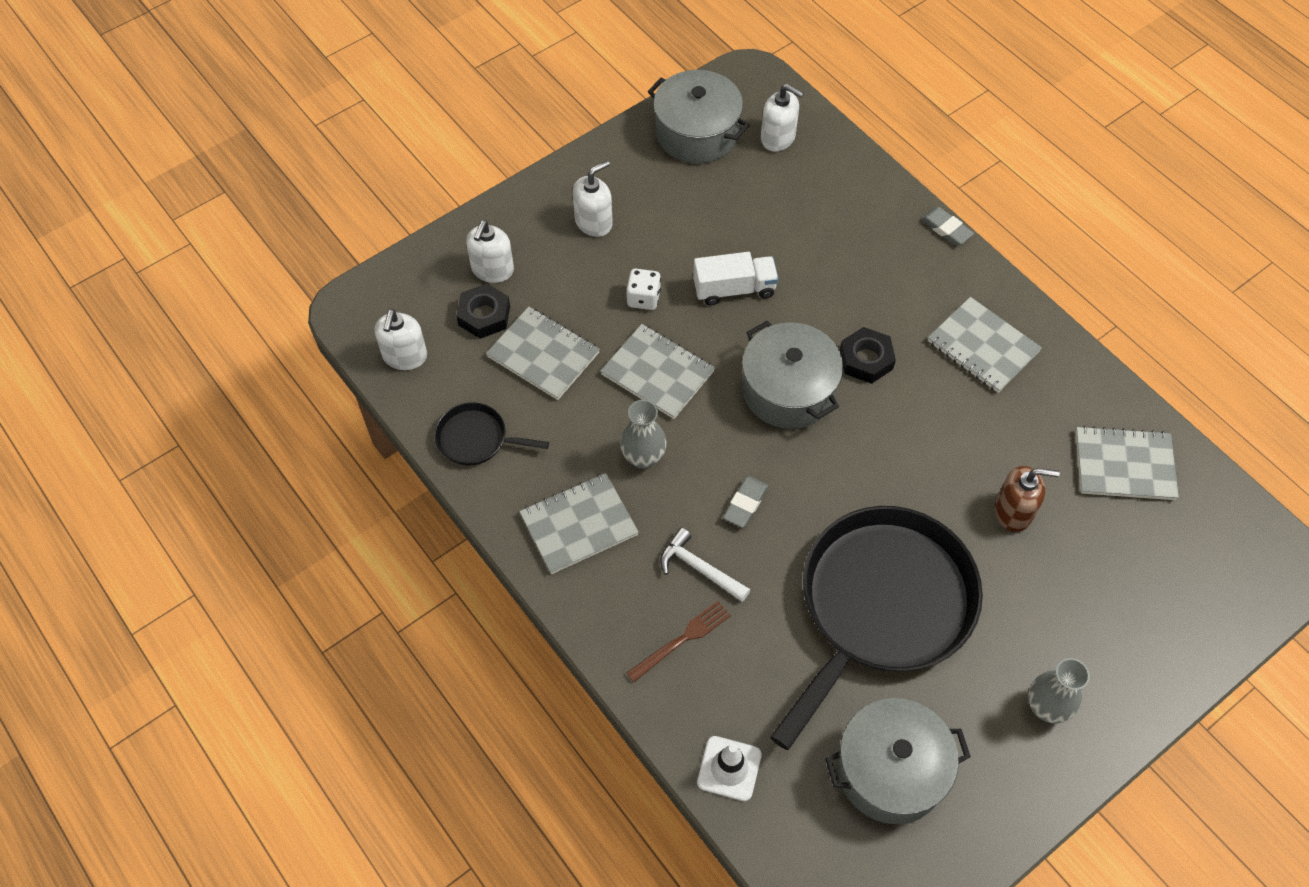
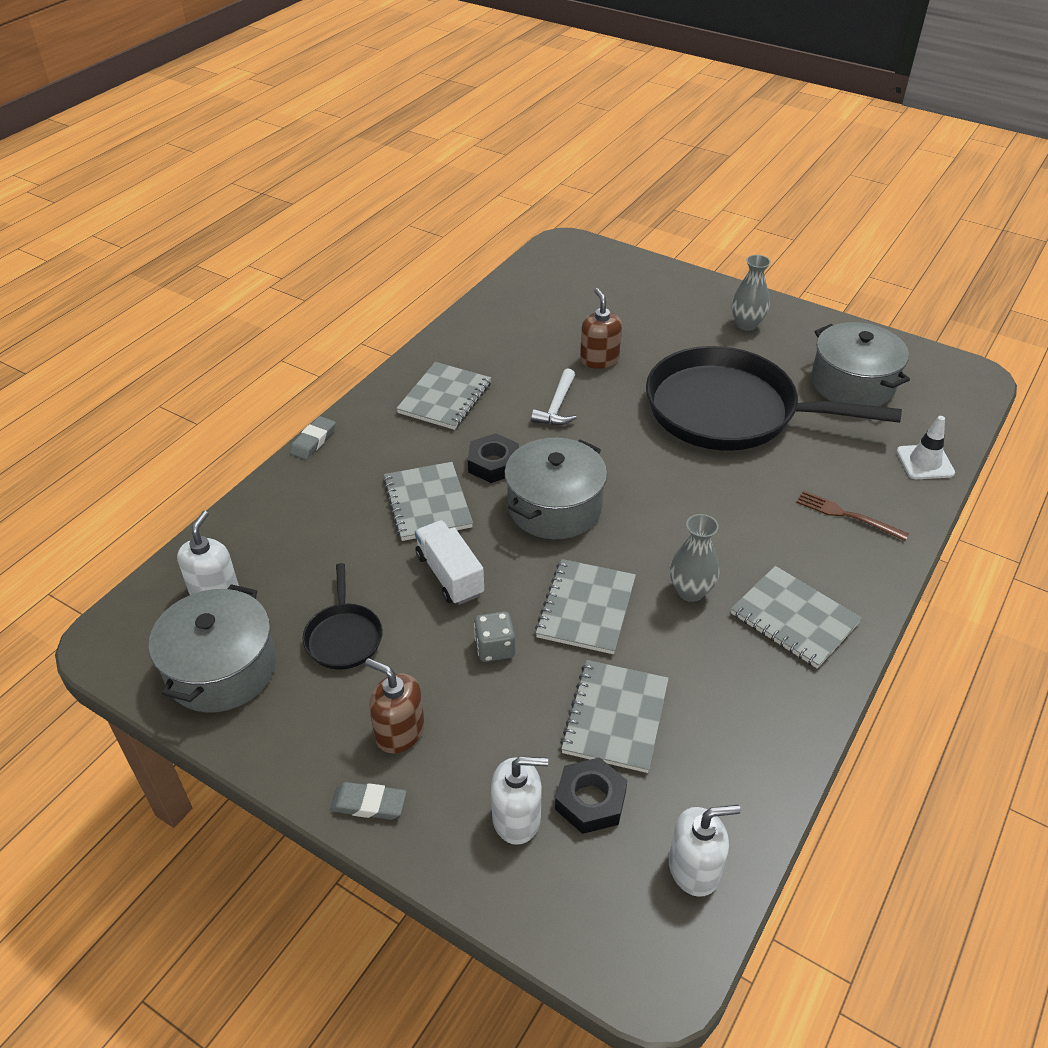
camera: 110 degrees left, 15 degrees down
(476, 439) = (758, 743): black pan -> black pan (344, 637)
(594, 222) = (399, 731): white soap dispenser -> brown soap dispenser
(643, 298) = (495, 648): white dice -> grey dice
(699, 568) = (775, 521): white hammer -> white hammer (557, 406)
(745, 504) = (692, 507): grey eraser -> grey eraser (368, 804)
(1124, 465) = (524, 314): grey notebook -> grey notebook (427, 503)

